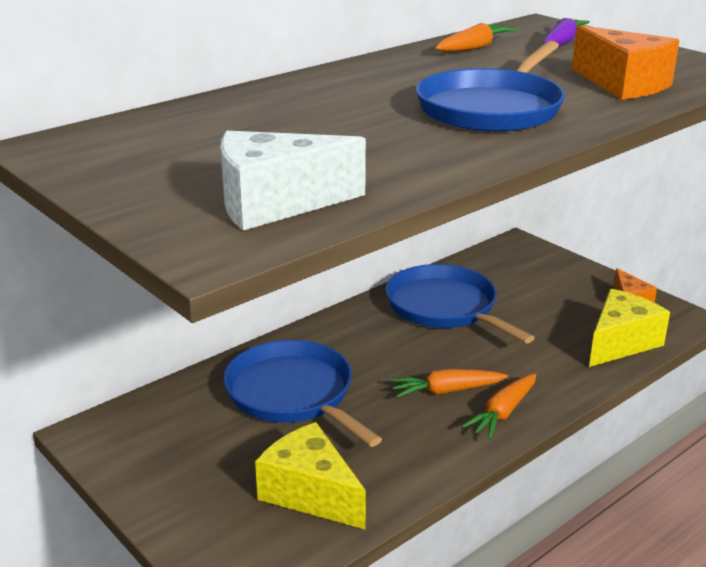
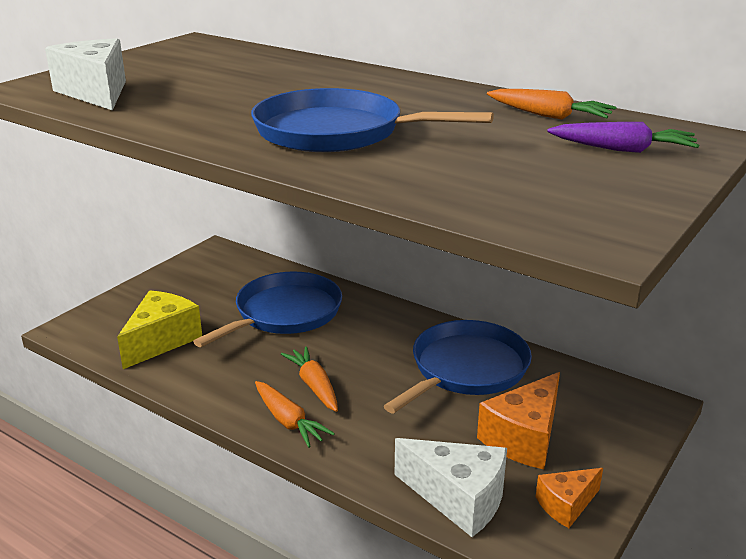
camera: 75 degrees right, 0 degrees up
(502, 413) = (288, 421): orange carrot -> orange carrot turned 150 degrees counterclockwise
(620, 343) = (459, 498): yellow cheese -> white cheese
(623, 84) = (465, 181): orange cheese -> orange cheese (524, 438)

